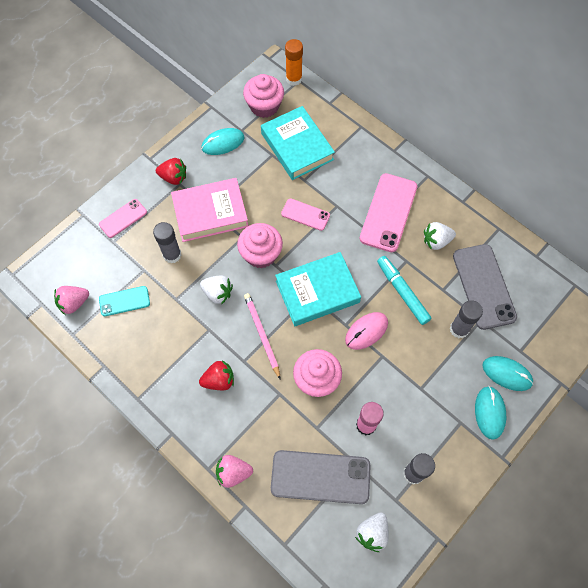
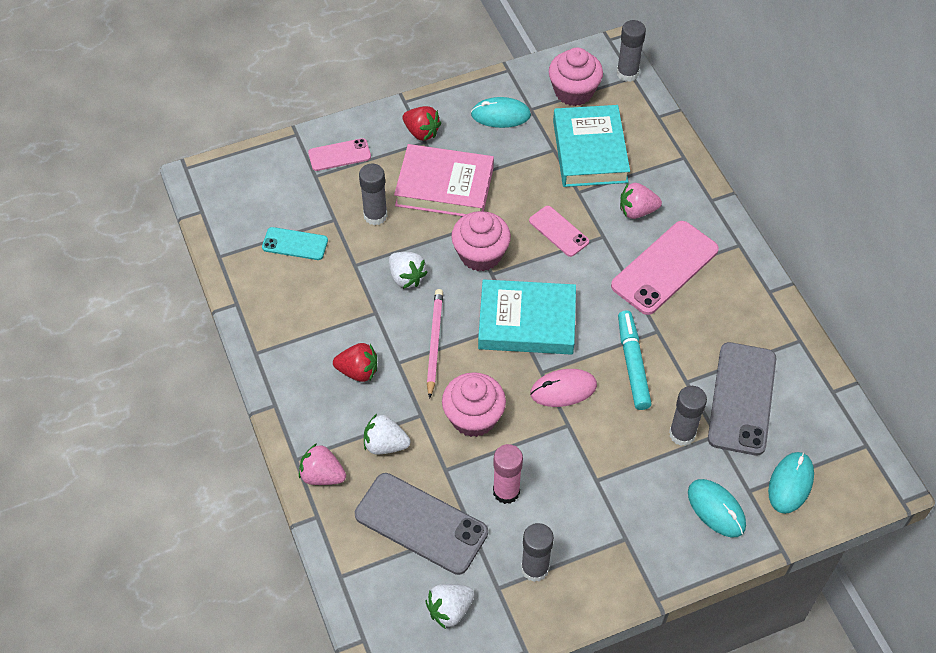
camera: 25 degrees right, 10 degrees down
(74, 303) = (237, 224): pink strawberry -> pink strawberry (637, 211)
(294, 79) = (627, 73): orange glue stick -> grey glue stick
(436, 241) = (708, 323): white strawberry -> white strawberry (385, 444)
(489, 413) = (669, 543): turquoise mouse -> turquoise mouse (790, 483)

